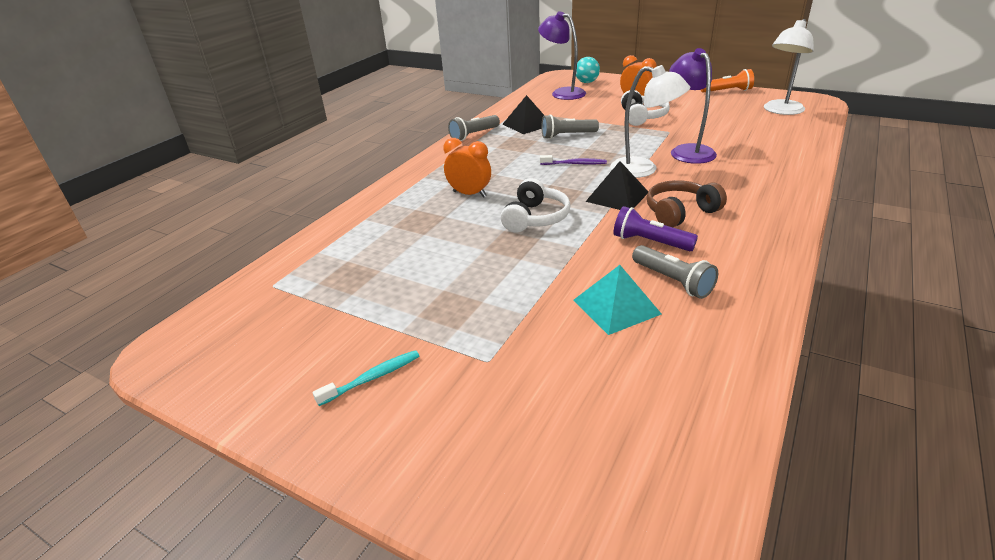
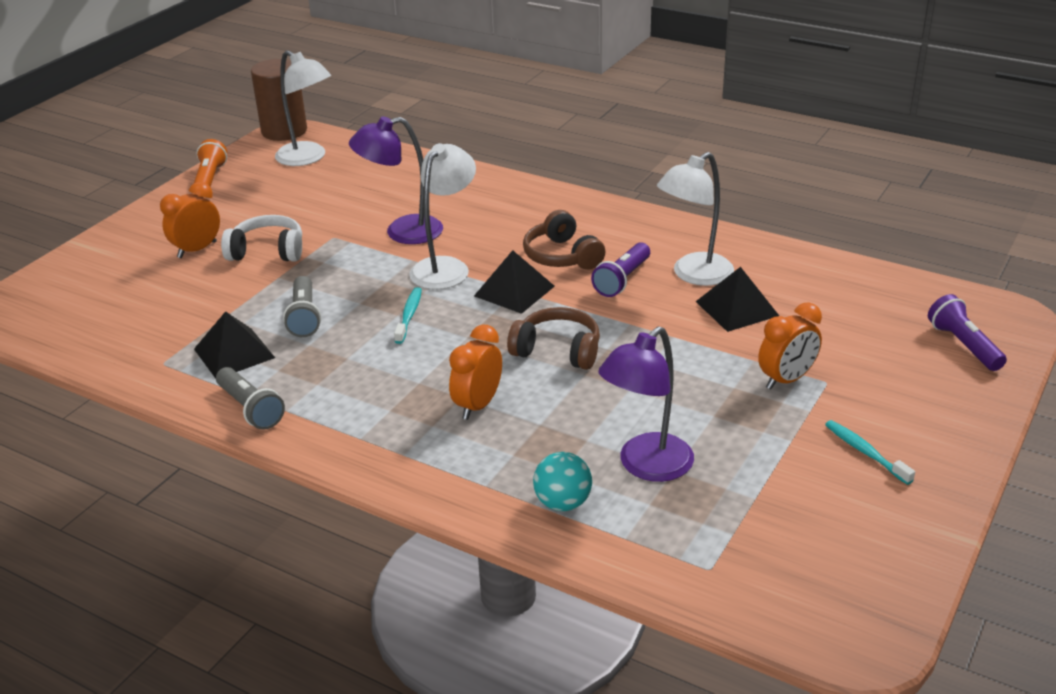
camera: 90 degrees left, 0 degrees up
(492, 333) = (786, 380): none -> orange clock
(535, 218) = (557, 351): white headphones -> brown headphones
(562, 93) = (103, 314): purple lamp -> purple lamp (646, 466)
(565, 499) = (963, 345): none -> purple flashlight
(574, 164) = (409, 315): purple toothbrush -> turquoise toothbrush
(586, 82) = (66, 287): turquoise ball -> turquoise ball (563, 503)
(616, 306) = (736, 308): turquoise pyramid -> black pyramid
(673, 281) = (694, 275): grey flashlight -> white lamp
(817, 99) = (284, 131): none -> brown cylinder

